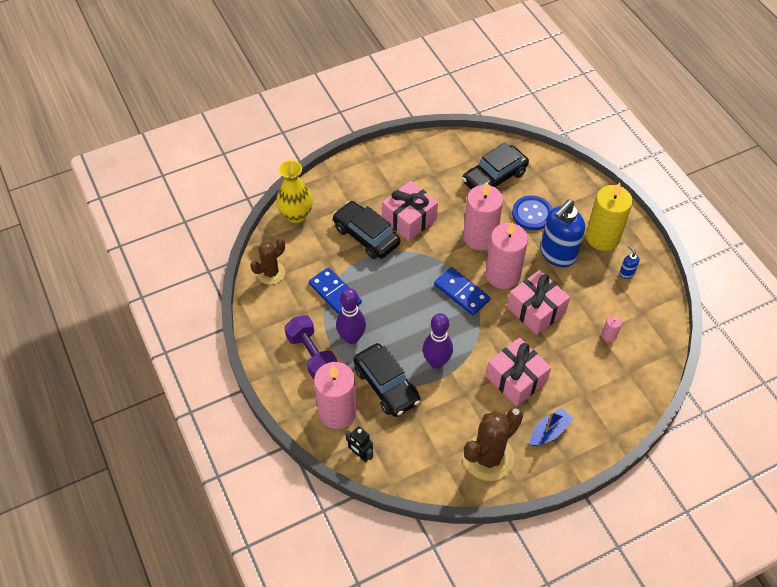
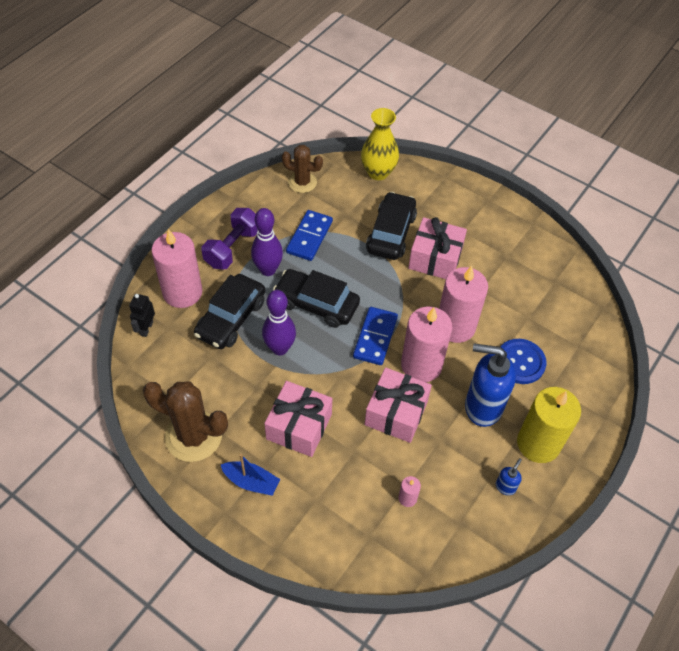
camera: 60 degrees right, 0 degrees up
(494, 177) = (543, 309): black car -> black car (316, 304)

